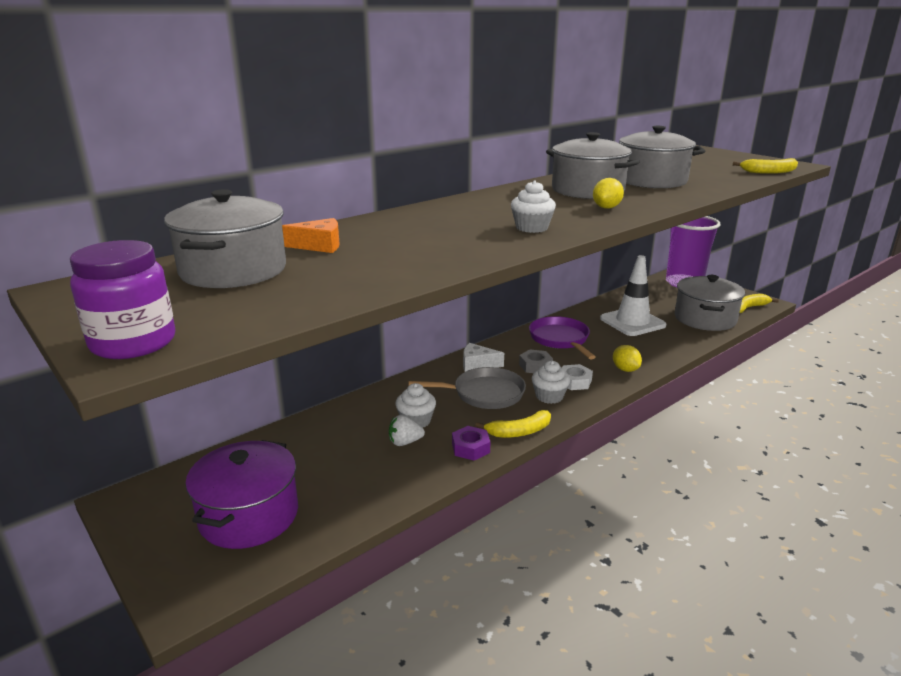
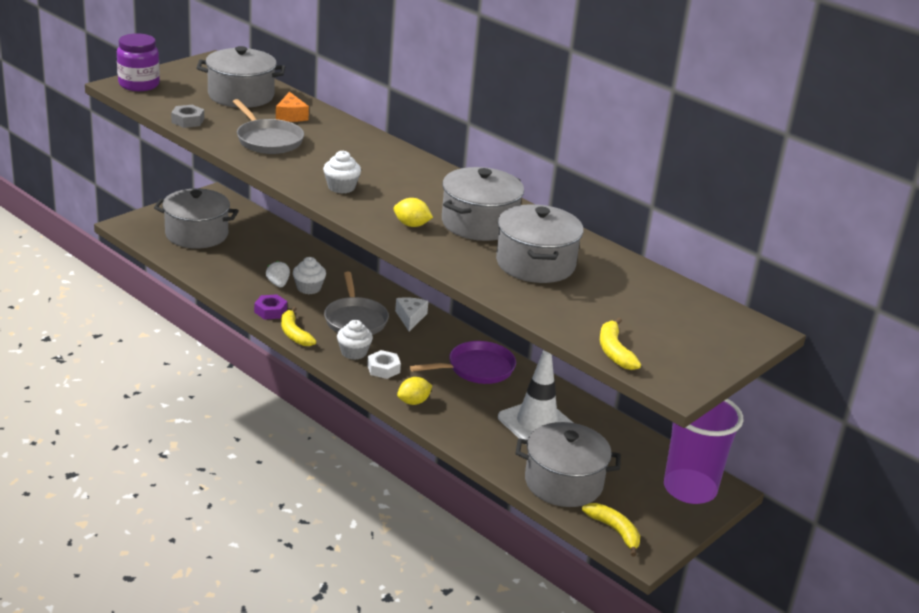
camera: 80 degrees right, 5 degrees up
(249, 515) = (197, 234): purple pot -> grey pot
(400, 256) = (267, 140): none -> grey pan
(535, 366) = (412, 349): grey nut -> grey nut (187, 121)

